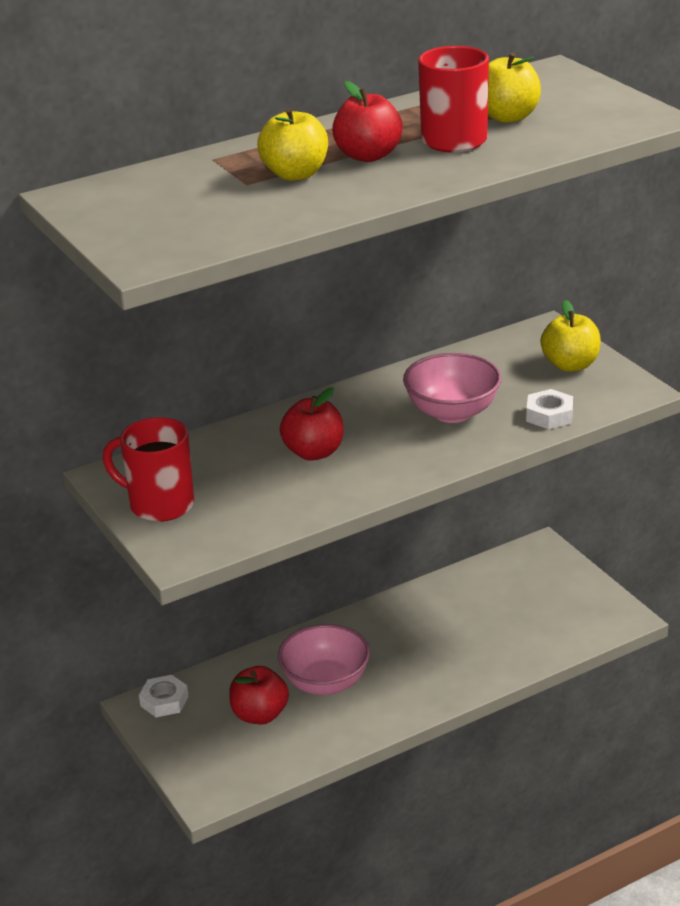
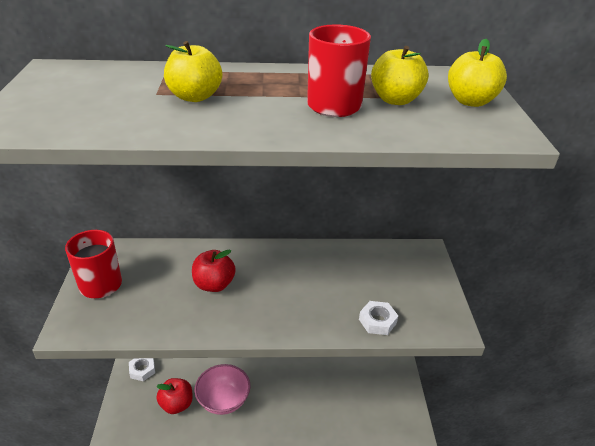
camera: 25 degrees right, 5 degrees up
(368, 156) = (260, 98): red apple -> none
(452, 412) = (318, 291): pink bowl -> none
(570, 365) = (422, 285): yellow apple -> yellow apple (470, 101)

